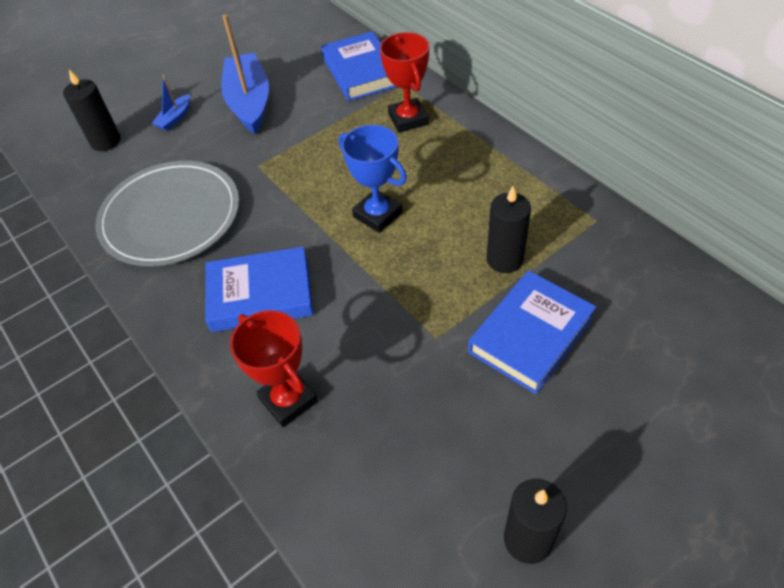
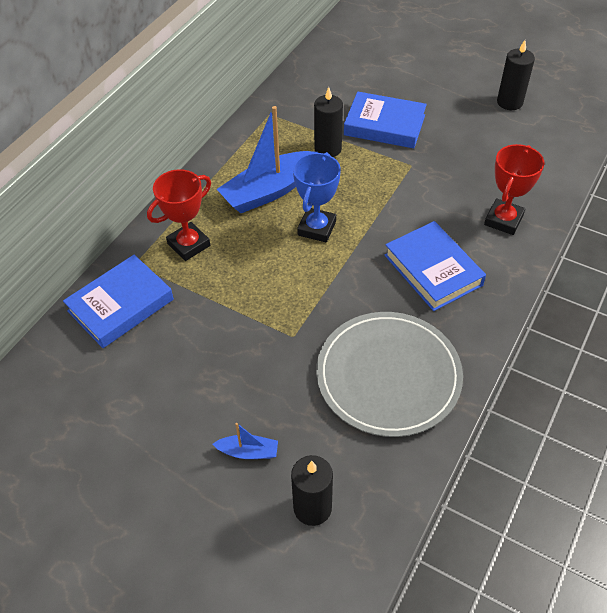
camera: 115 degrees left, 0 degrees up
(249, 102) = (199, 388): blue boat -> blue boat (269, 191)

